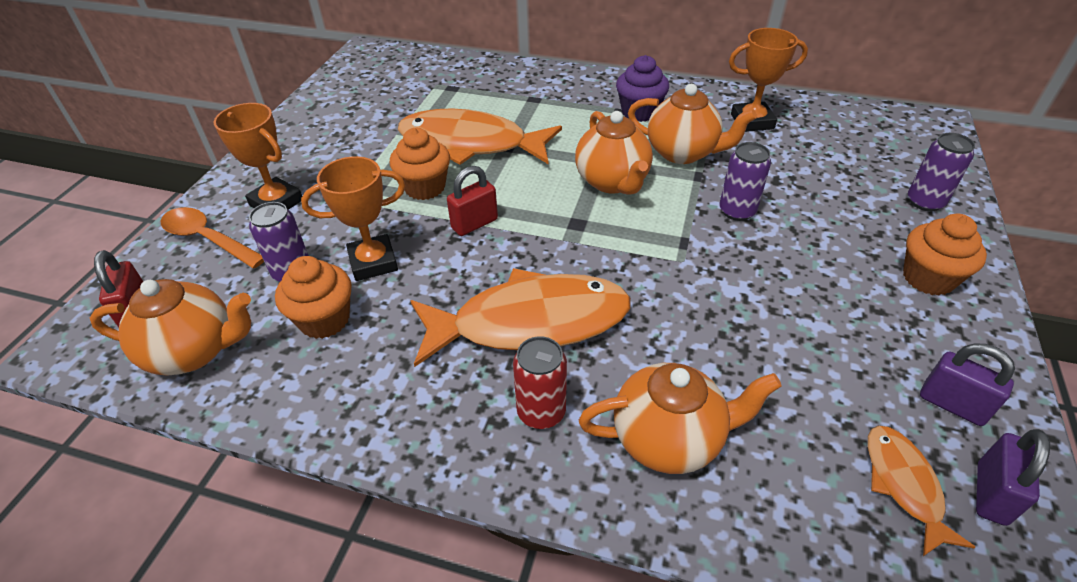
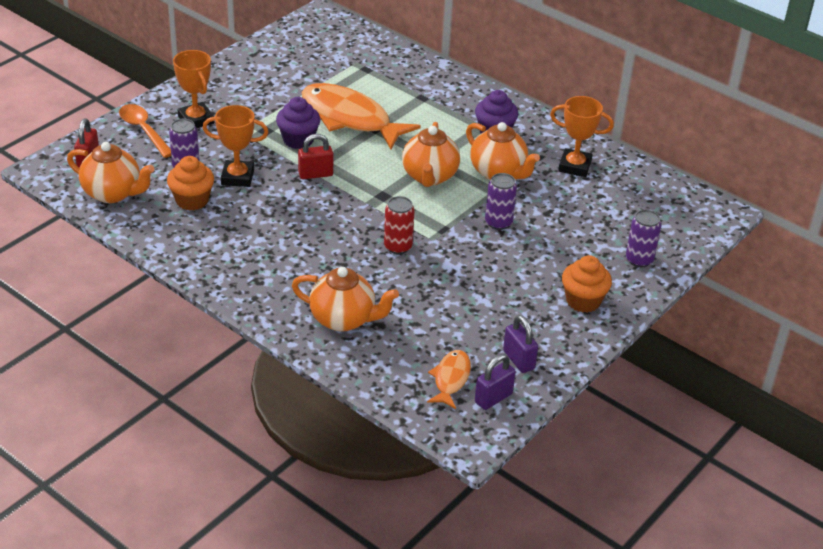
camera: 20 degrees right, 5 degrees down
(425, 187) = (298, 140): orange cupcake -> purple cupcake
(530, 322) = (310, 241): orange fish -> none
(541, 412) = (284, 285): red can -> red can (398, 246)

